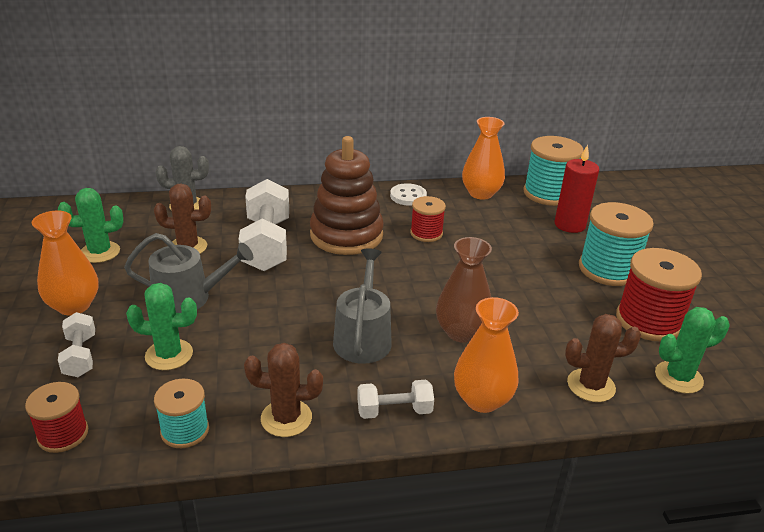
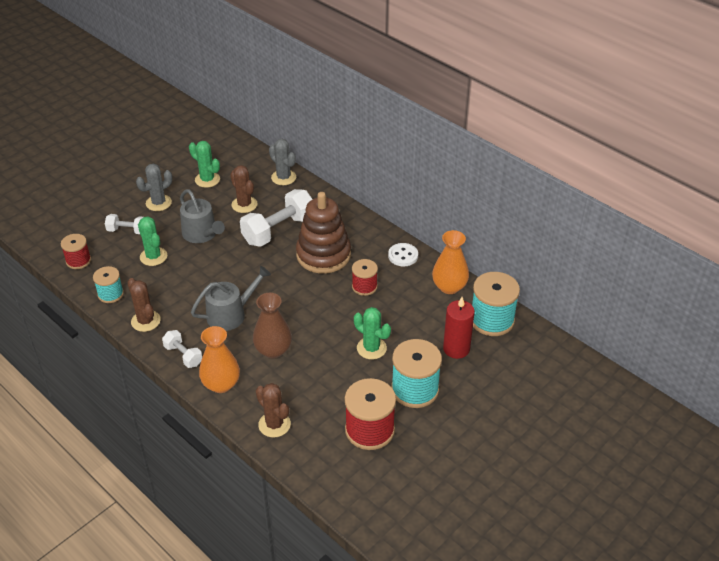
camera: 55 degrees right, 10 degrees up
(74, 305) = (158, 203): orange vase -> grey cactus
(80, 356) = (127, 231): white dumbbell -> white dumbbell turned 60 degrees clockwise
(678, 377) = (319, 462): green cactus -> green cactus (371, 348)

